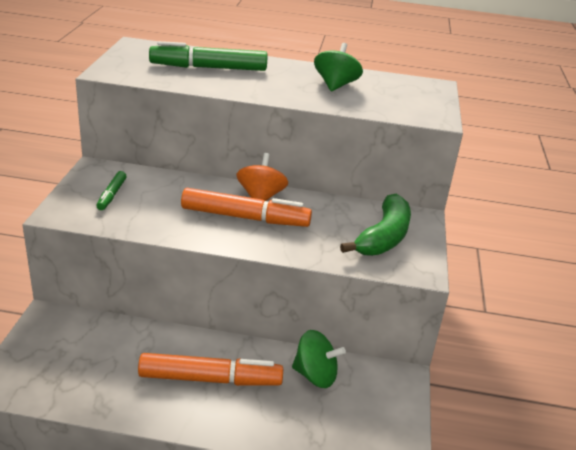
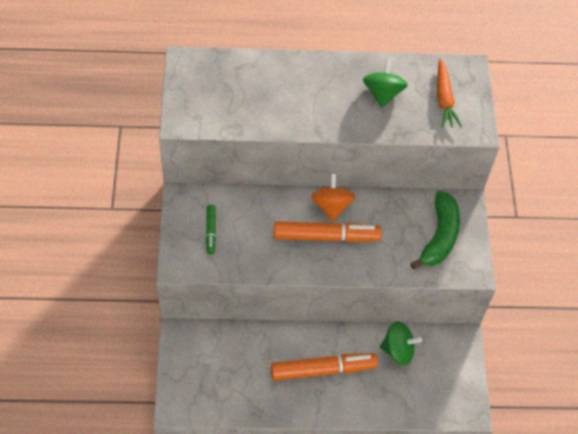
camera: 10 degrees left, 25 degrees up
(208, 68) = (265, 90): green marker -> none
(403, 97) = (444, 99): none -> orange carrot

